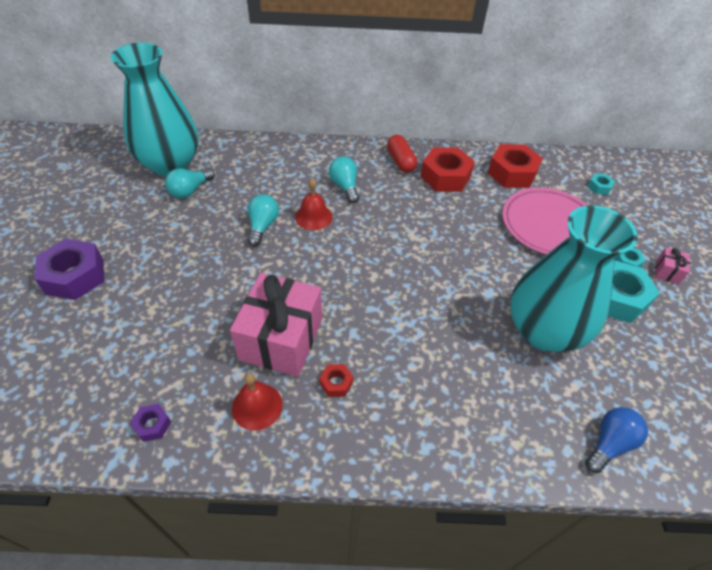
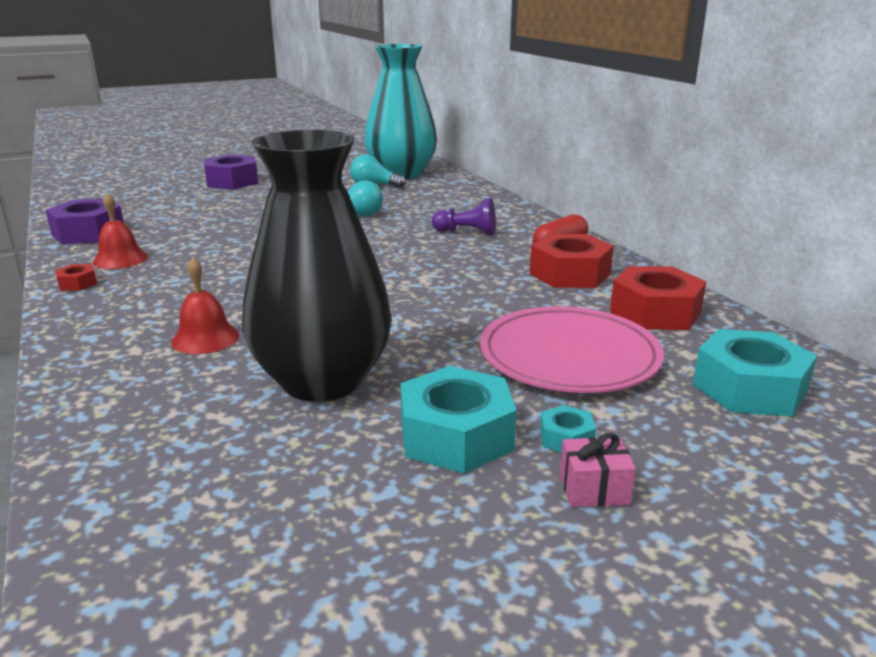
camera: 65 degrees right, 25 degrees down
(152, 425) = (88, 233): purple nut -> purple nut, size x2.14
(281, 339) = (208, 251): pink gift -> none
(313, 216) = (397, 230): red bell -> red bell (205, 338)
(336, 383) = (162, 282): red nut -> red nut (77, 283)
(345, 186) = (467, 232): turquoise light bulb -> purple pawn
(543, 331) = (322, 381): turquoise vase -> black vase
(599, 187) = (749, 388): turquoise nut -> turquoise nut, size x2.14
(609, 443) = (126, 460): blue light bulb -> none

